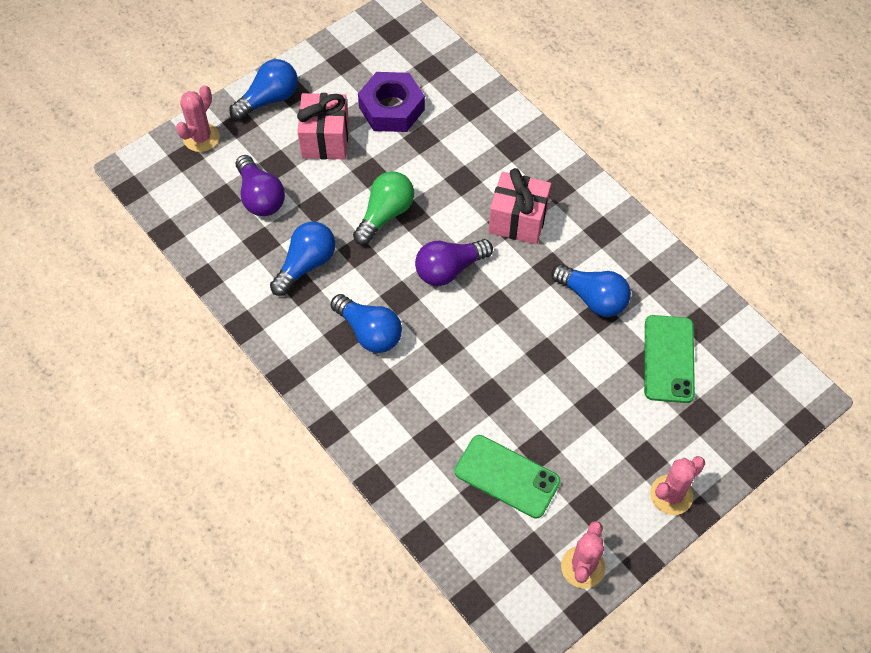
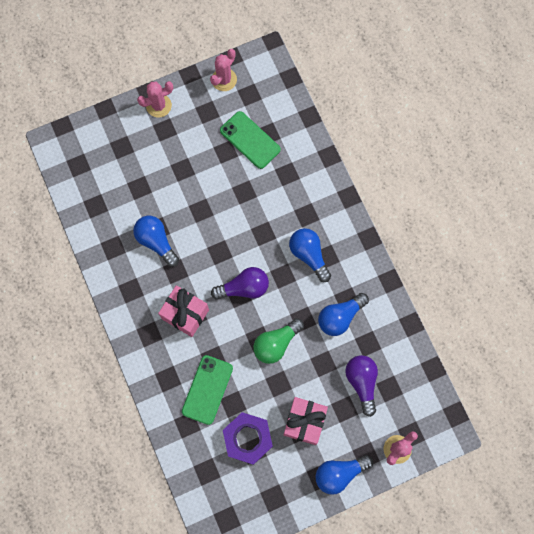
camera: 165 degrees left, 15 degrees up
(668, 359) = (125, 187): green phone -> green phone (207, 389)

